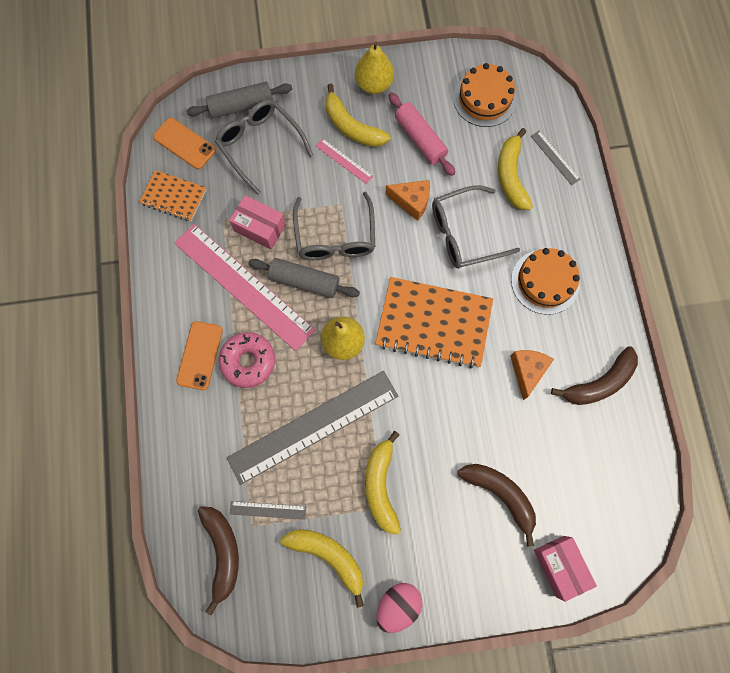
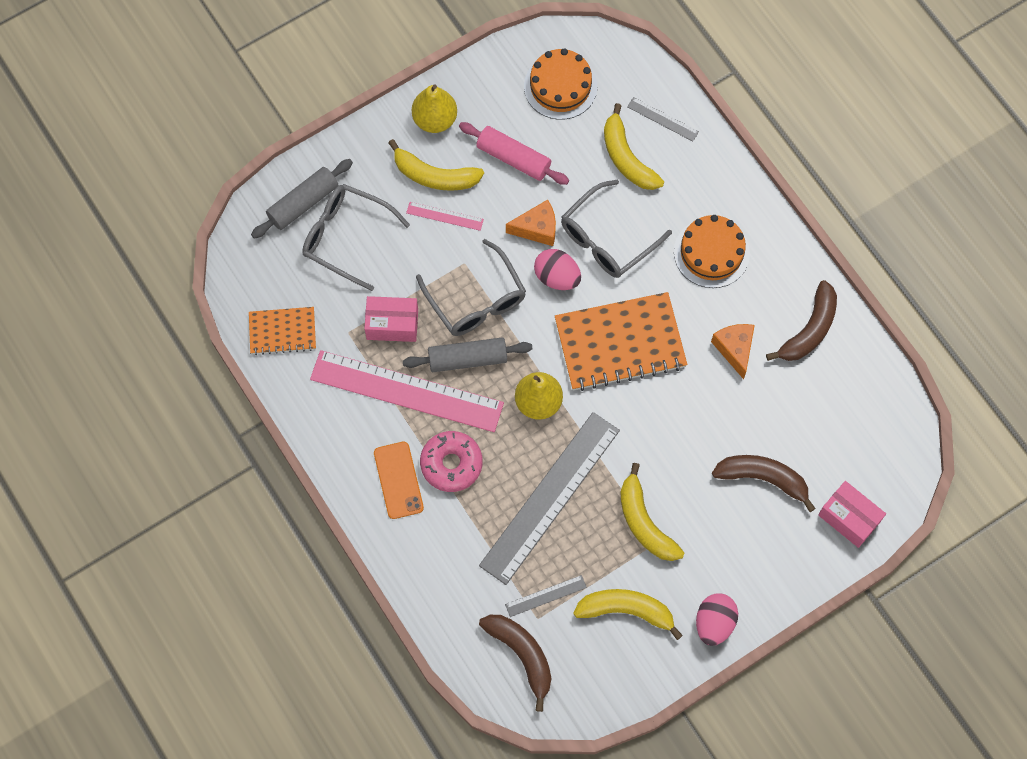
camera: 25 degrees left, 5 degrees down
(184, 143) = (263, 270): orange phone -> none
(408, 247) = (557, 277): none -> pink egg

